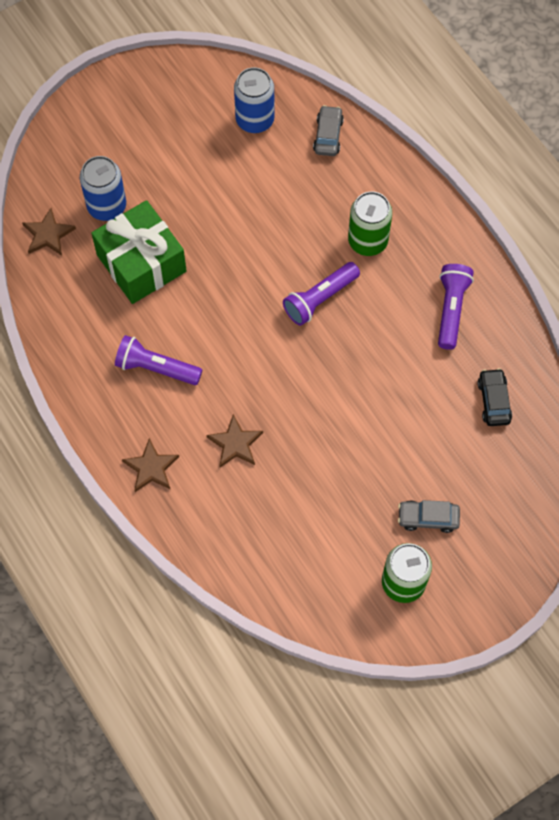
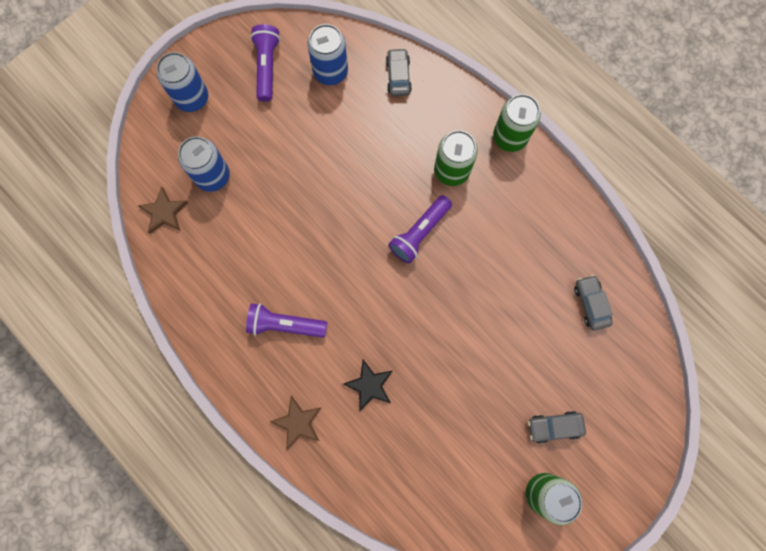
camera: 10 degrees left, 10 degrees up
(99, 124) = (192, 98): none -> blue can
(141, 263) = (253, 226): green gift -> none
(235, 443) = (369, 385): brown star -> black star
(439, 217) = (510, 137): none -> green can
(451, 310) = (537, 223): purple flashlight -> purple flashlight (267, 67)
(493, 401) = (591, 304): black car -> grey car

